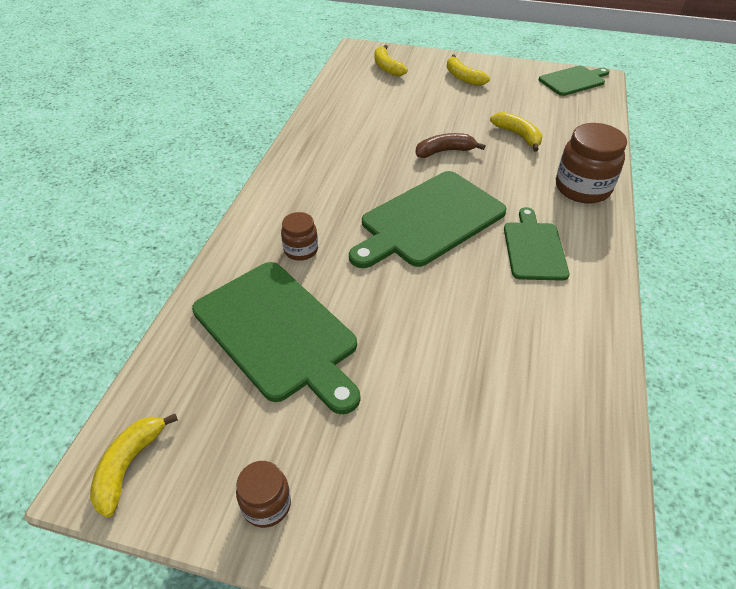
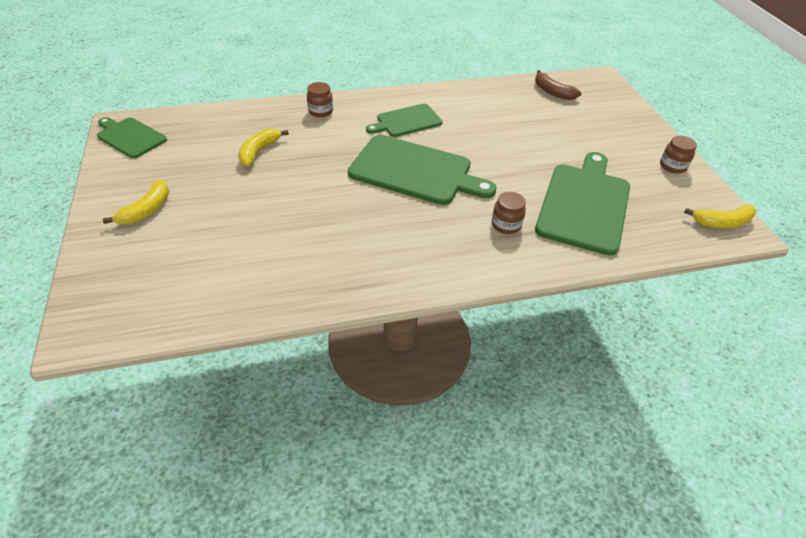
camera: 120 degrees left, 0 degrees up
(387, 67) = (137, 282): yellow banana -> none
(444, 151) = (312, 186): brown banana -> brown banana (552, 92)
(582, 188) = (320, 111): brown jar -> brown jar, size x0.56

